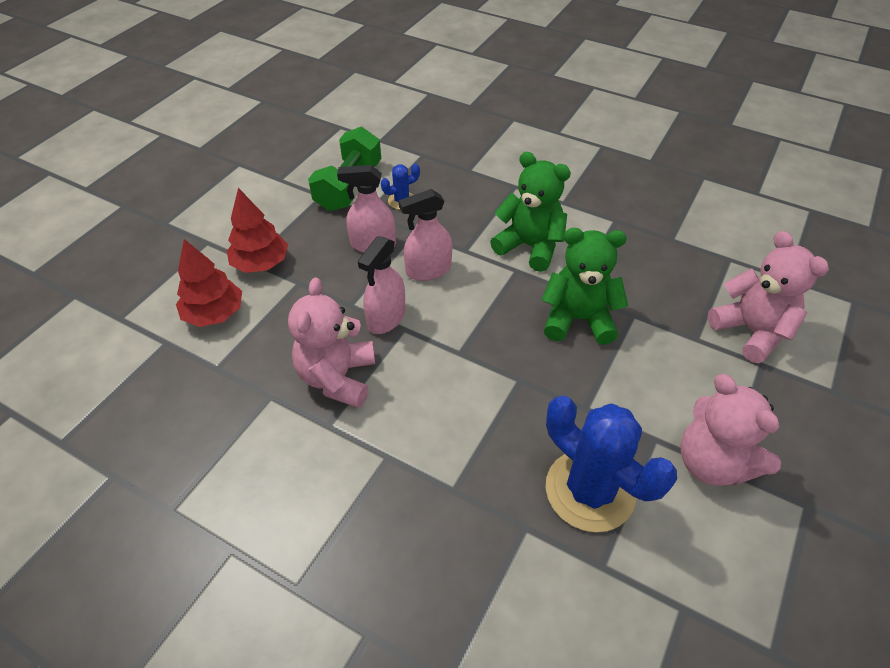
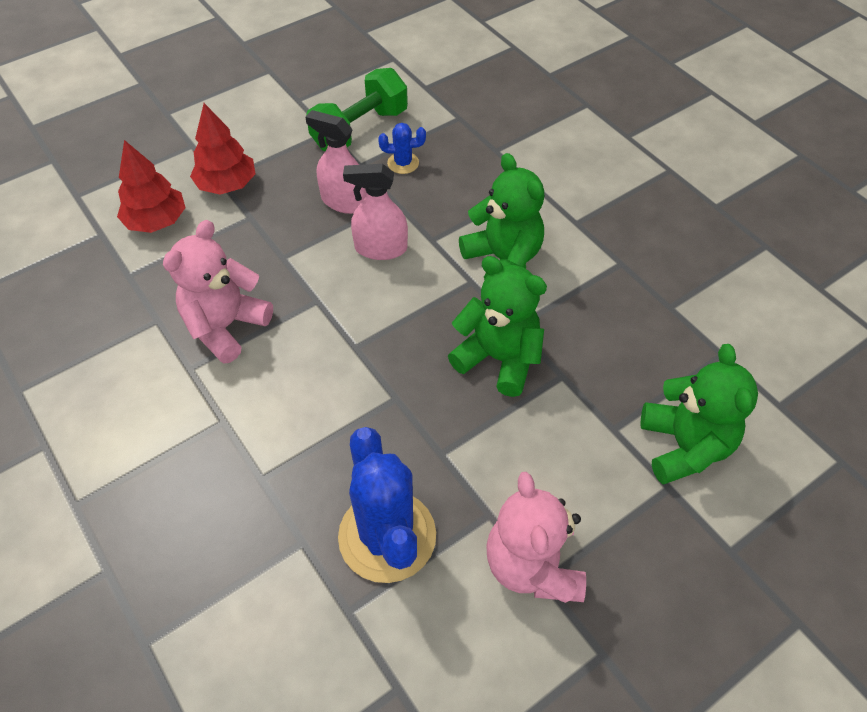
camera: 25 degrees right, 5 degrees up
(386, 318) = (307, 284): pink spray bottle -> none
(751, 331) = (684, 446): pink teddy bear -> green teddy bear

